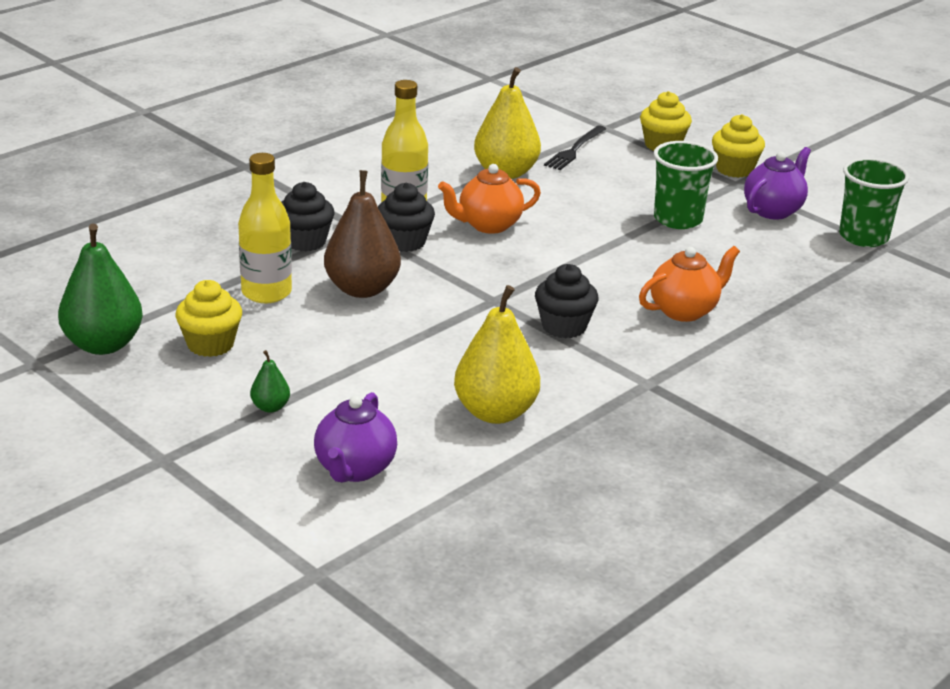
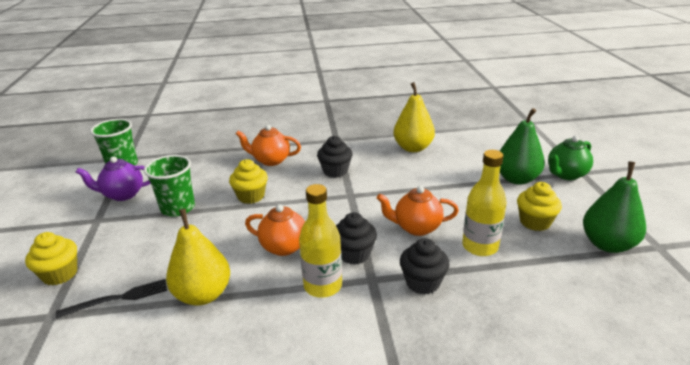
camera: 140 degrees left, 0 degrees up
(190, 445) = (566, 174): none -> green teapot
(270, 407) = (516, 179): green pear -> green pear, size x2.17
(354, 469) = (493, 146): purple teapot -> none
(362, 289) = (416, 227): brown pear -> orange teapot
(734, 169) = (73, 231): yellow cupcake -> yellow cupcake (251, 196)

